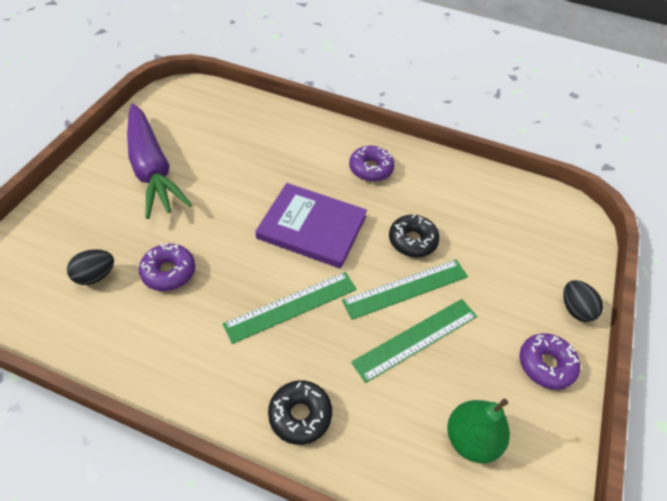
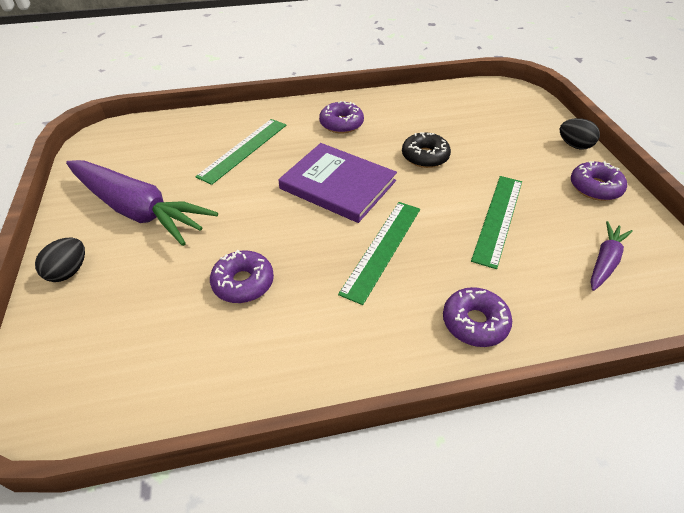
camera: 30 degrees left, 5 degrees down
(95, 276) = (168, 327): black egg -> black egg (69, 271)
(300, 415) = (474, 322): black donut -> purple donut
(312, 227) = (338, 185): purple book -> purple book turned 45 degrees clockwise
(406, 288) = (454, 190): green ruler -> green ruler (243, 150)
(471, 439) = (604, 261): green pear -> purple carrot

